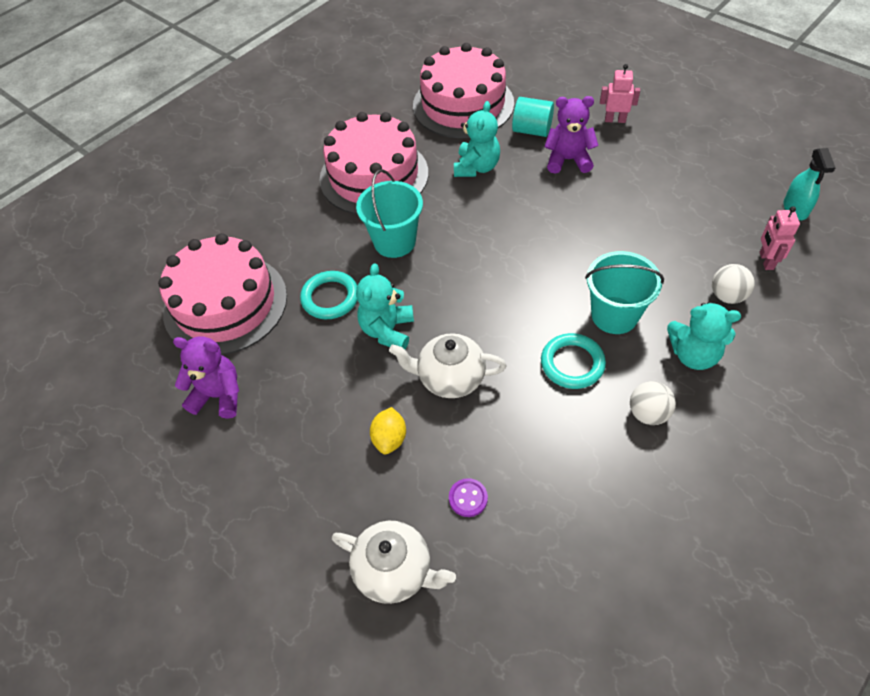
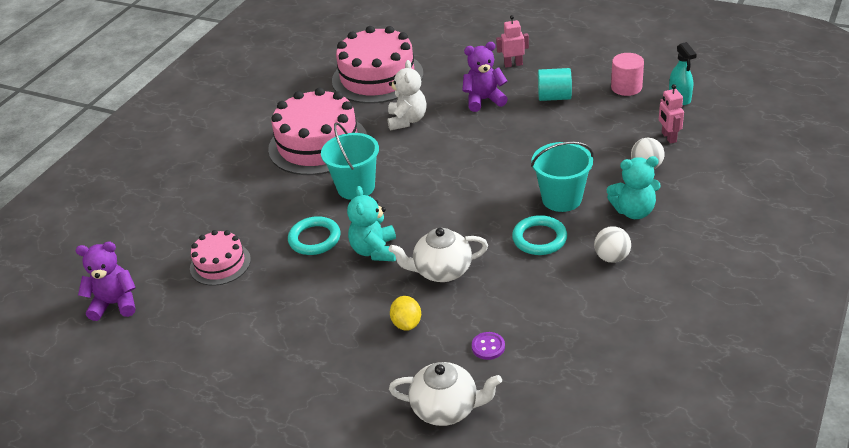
camera: 15 degrees left, 15 degrees down
(219, 395) = (242, 329): purple teddy bear -> purple teddy bear (115, 304)
(225, 304) = (220, 264): pink cake -> pink cake, size x0.54
(476, 167) = (407, 120): turquoise teddy bear -> white teddy bear
(532, 130) = (445, 85): turquoise cylinder -> turquoise cylinder (554, 97)
(735, 180) = (626, 87): none -> pink cylinder

